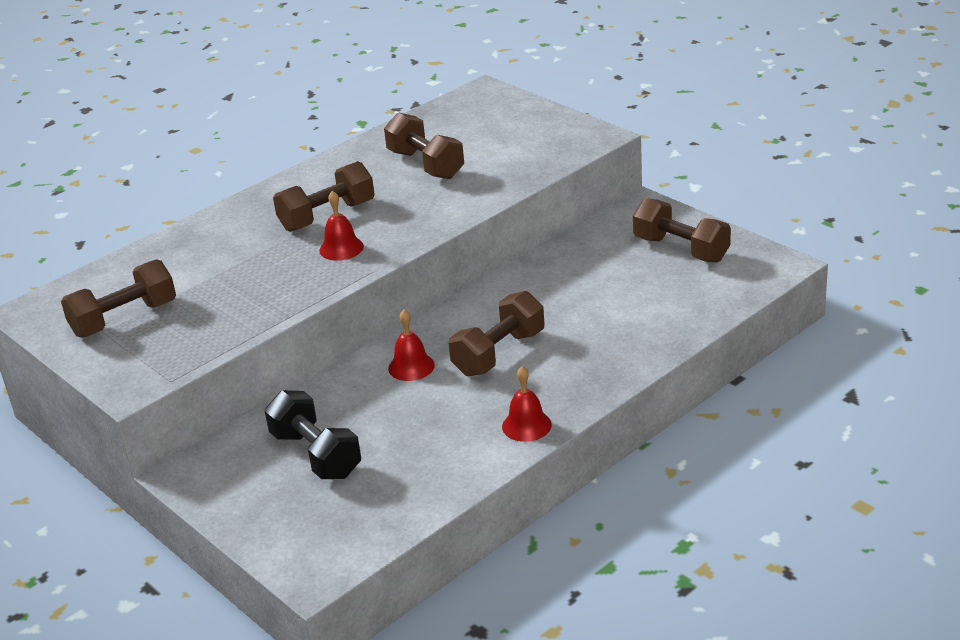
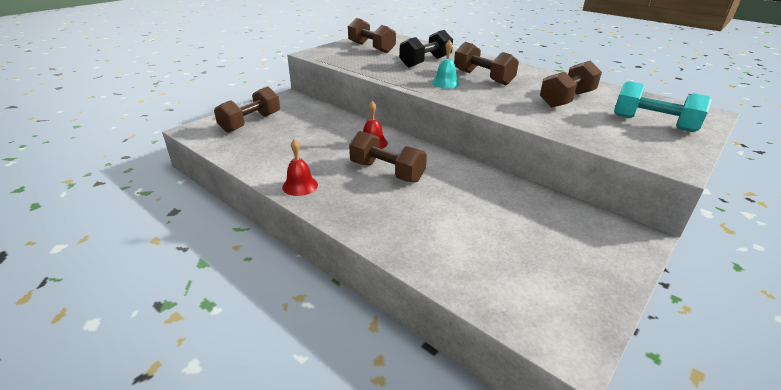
camera: 80 degrees right, 0 degrees up
(316, 454) = (292, 123): black dumbbell -> black dumbbell (425, 62)
(341, 248) = (445, 83): red bell -> turquoise bell
(506, 126) = (653, 123): none -> turquoise dumbbell
(681, 249) = (568, 263): brown dumbbell -> brown dumbbell (251, 122)

